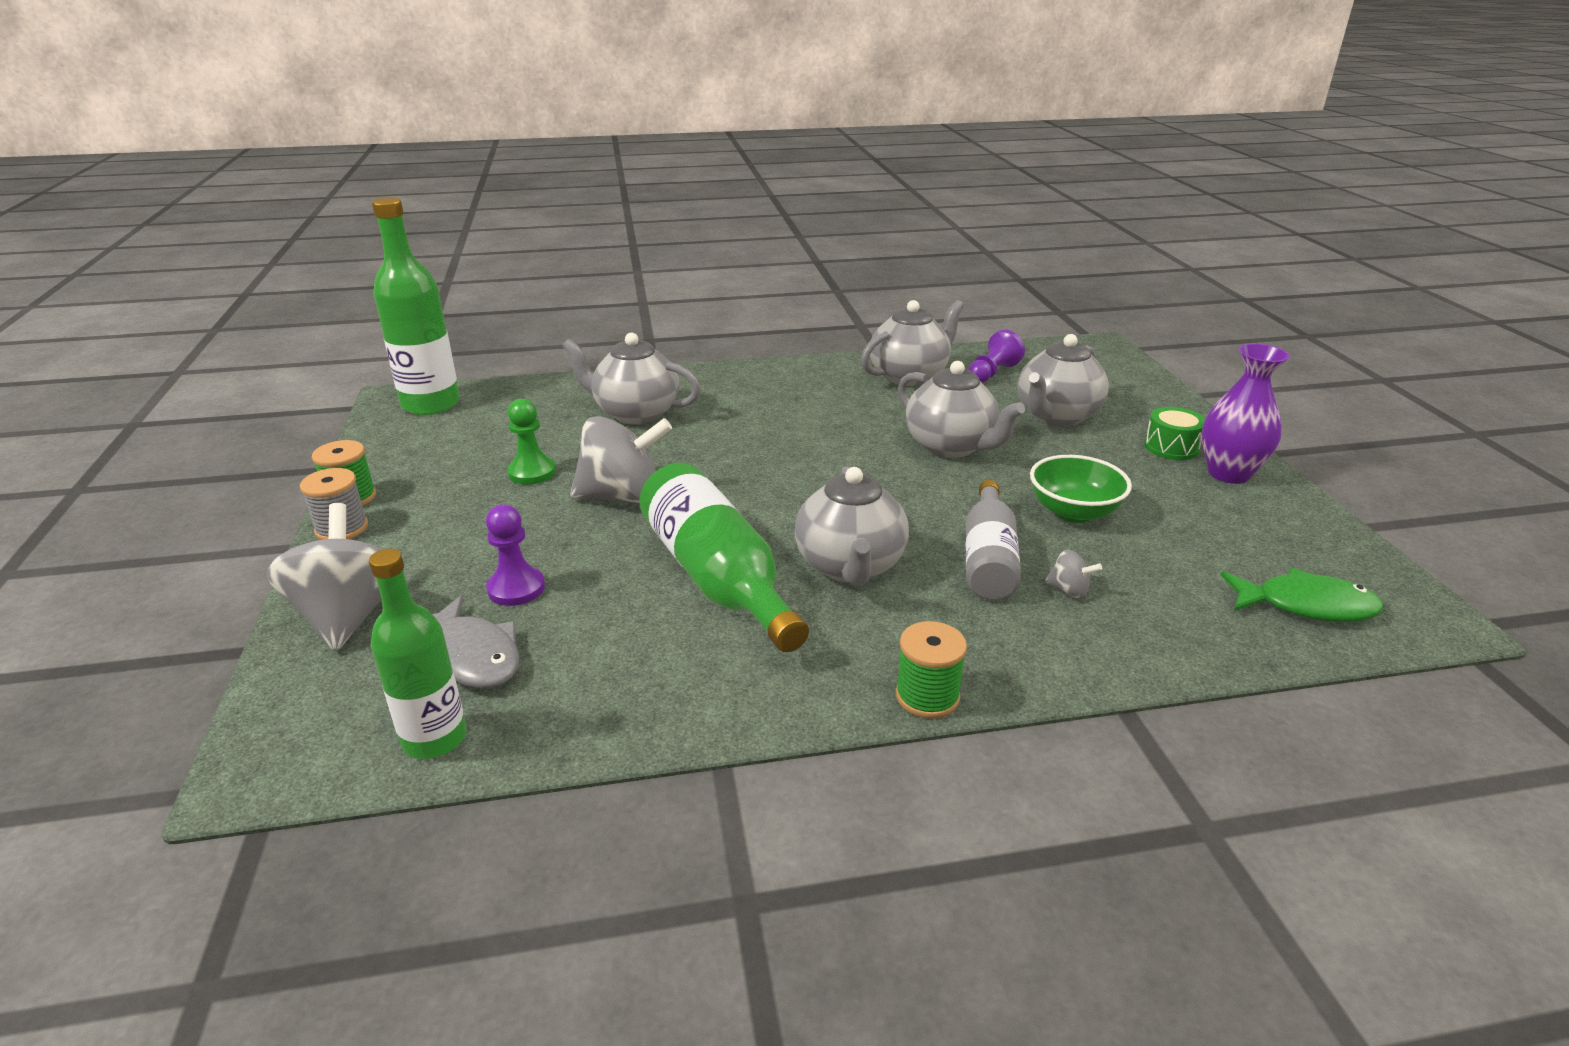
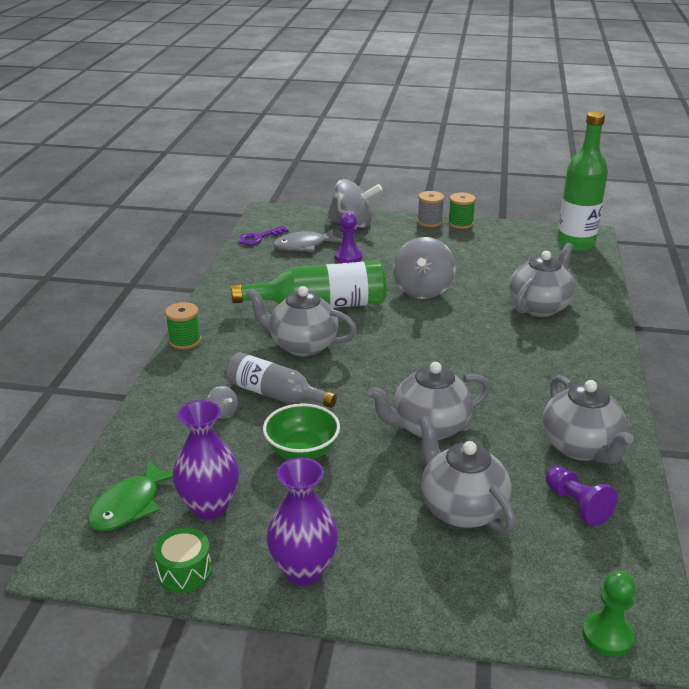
camera: 110 degrees right, 0 degrees up
(434, 738) = (259, 238): green bottle -> purple key
(532, 472) = (466, 267): green pawn -> green pawn (607, 635)
(1068, 590) = (223, 413): grey spinning top -> grey spinning top turned 90 degrees counterclockwise
(1171, 447) = (367, 557): green drum -> green drum (184, 571)
(1230, 547) = (209, 507): none -> purple vase

